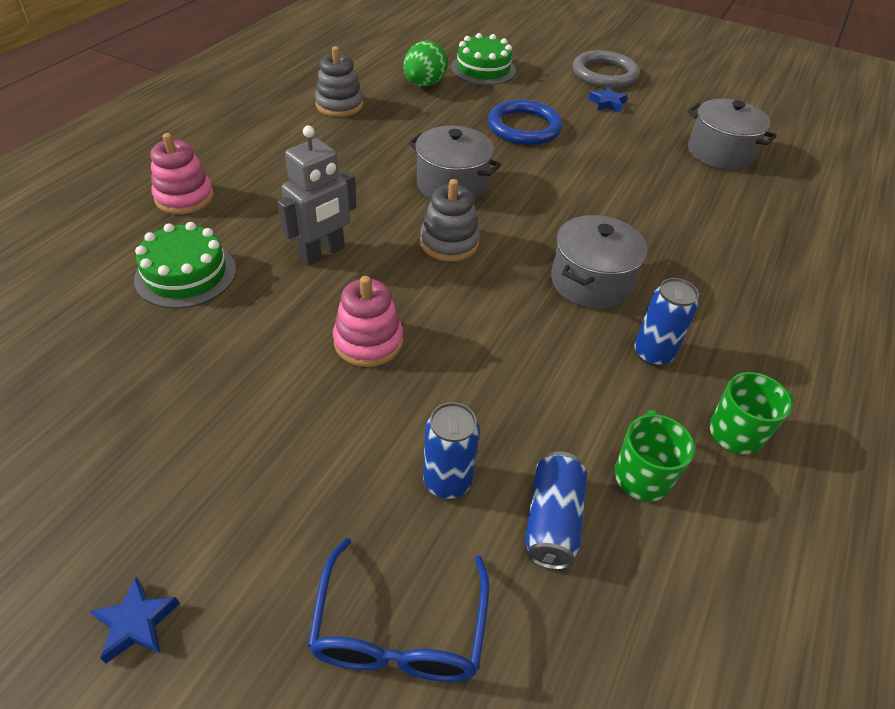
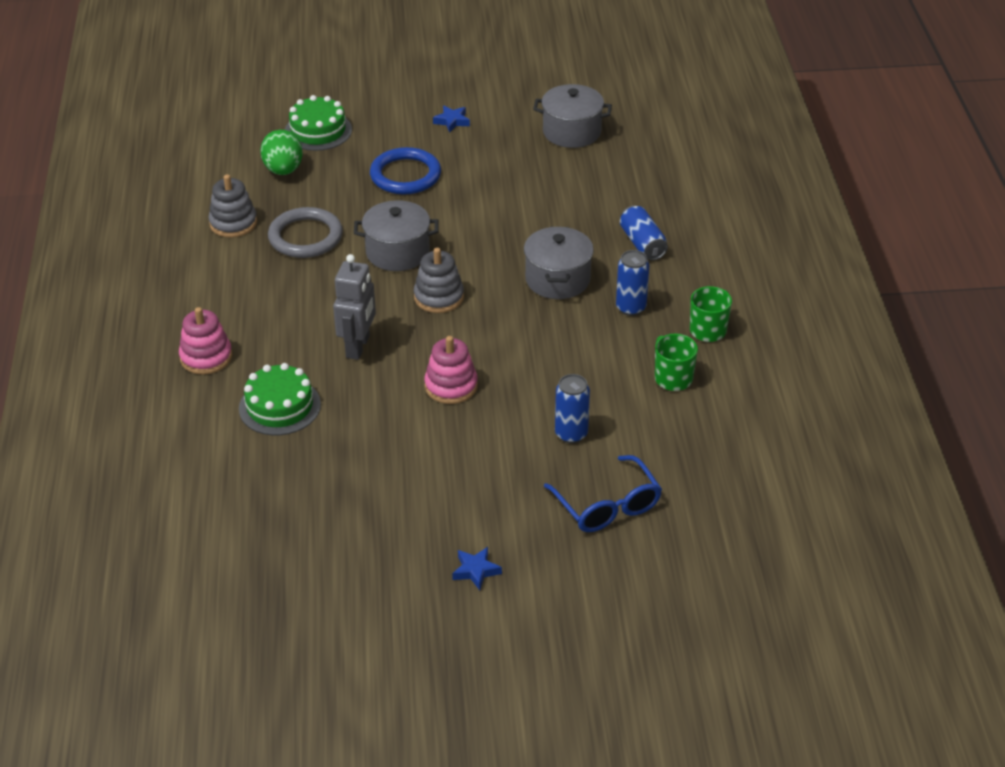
camera: 30 degrees left, 5 degrees down
(552, 520) = (642, 423): blue can -> blue can (642, 243)
(604, 74) = (425, 90): grey ring -> grey ring (305, 237)

